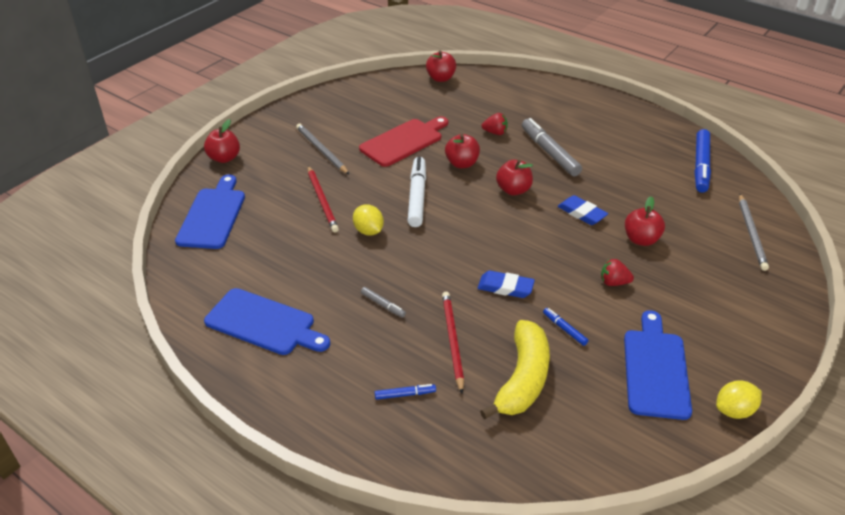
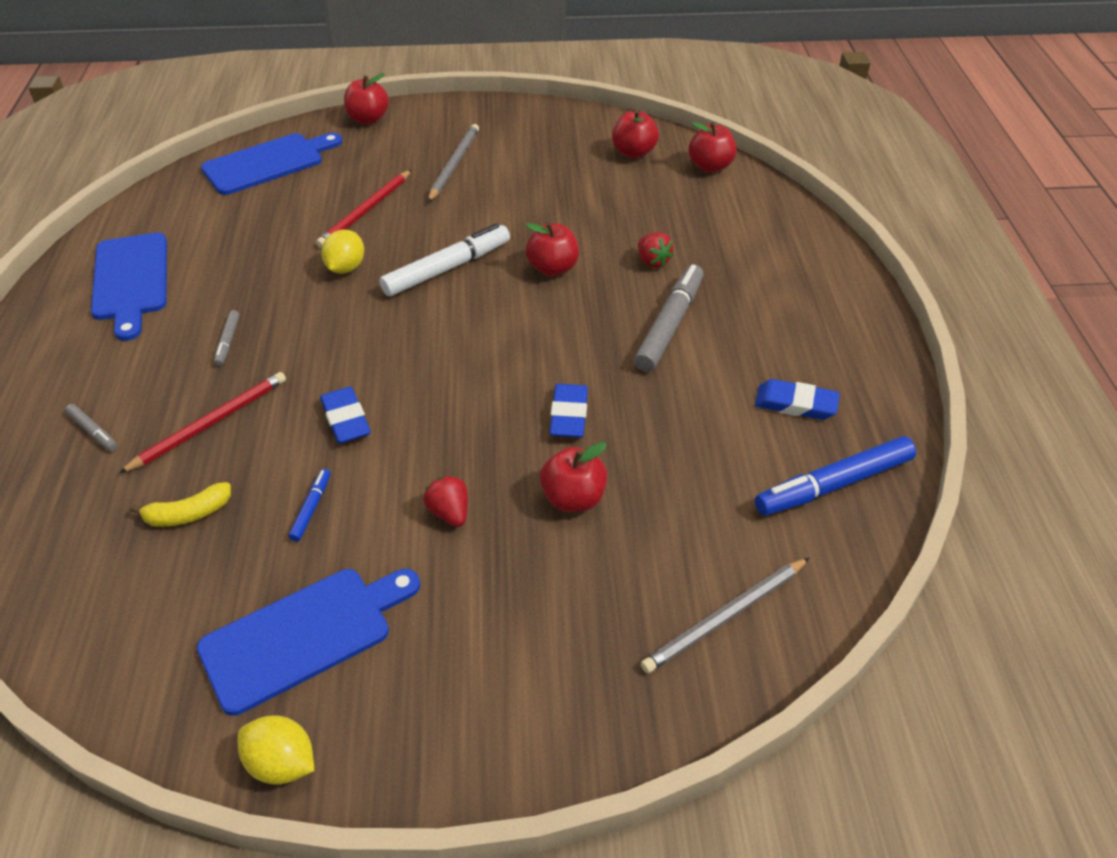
camera: 50 degrees right, 5 degrees up
(404, 141) = (542, 206): red cutting board -> none
(405, 394) = (93, 431): blue marker -> grey marker
(513, 190) = (548, 334): red apple -> red apple (634, 152)
(523, 379) = (188, 514): yellow banana -> yellow banana, size x0.51
(642, 148) = (795, 404): none -> blue eraser

